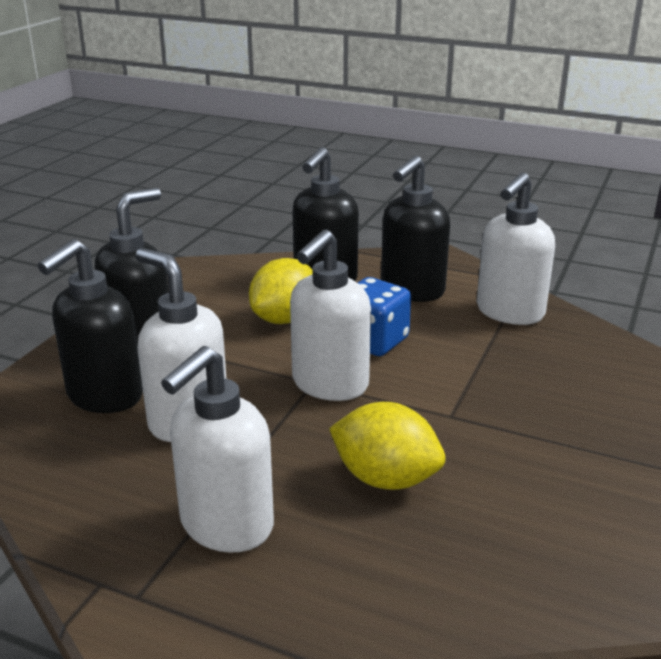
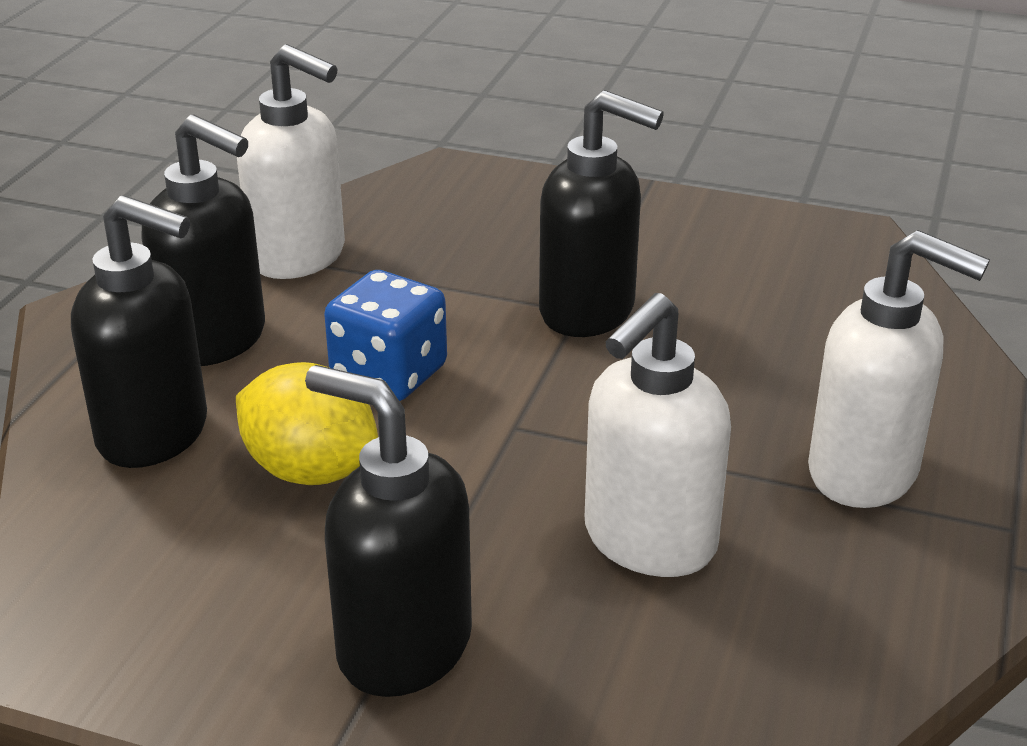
camera: 95 degrees left, 5 degrees up
(104, 396) = (600, 658): black soap dispenser -> black soap dispenser (589, 312)
(329, 385) = (522, 410): white soap dispenser -> none
(385, 478) = (727, 356): yellow lemon -> none

